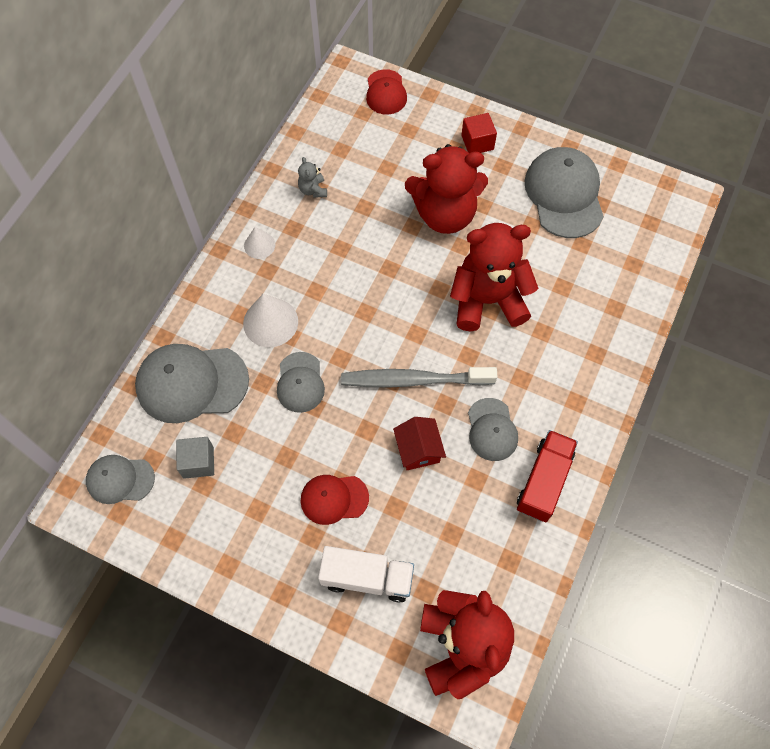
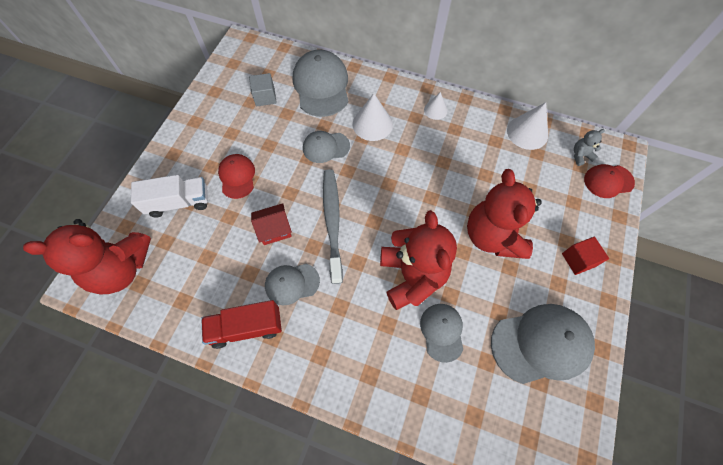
camera: 85 degrees right, 0 degrees up
(120, 479) = (254, 60): grey cap -> grey cap (442, 332)
(310, 153) = (527, 132): none -> white cone
(313, 190) = (493, 138): grey teddy bear -> grey teddy bear (580, 156)
(367, 577) = (179, 202): white truck -> white truck turned 105 degrees counterclockwise
(544, 481) = (246, 327): red truck -> red truck turned 150 degrees clockwise

